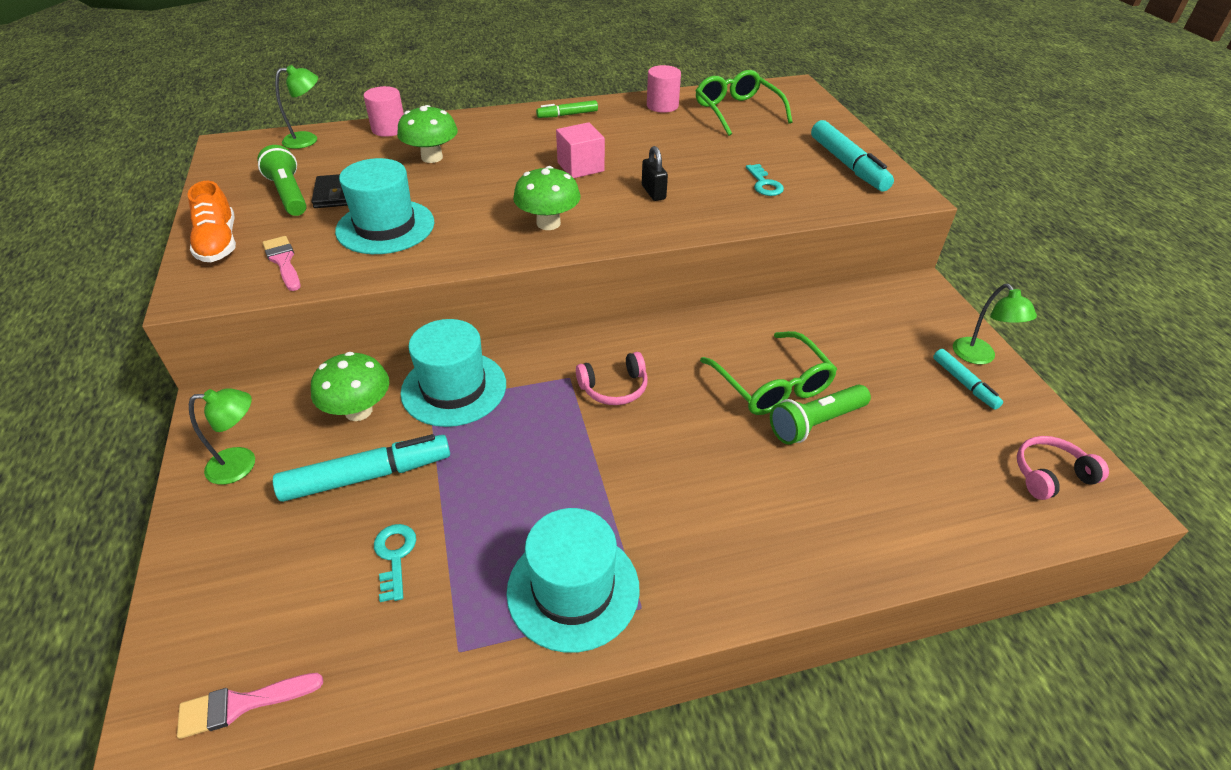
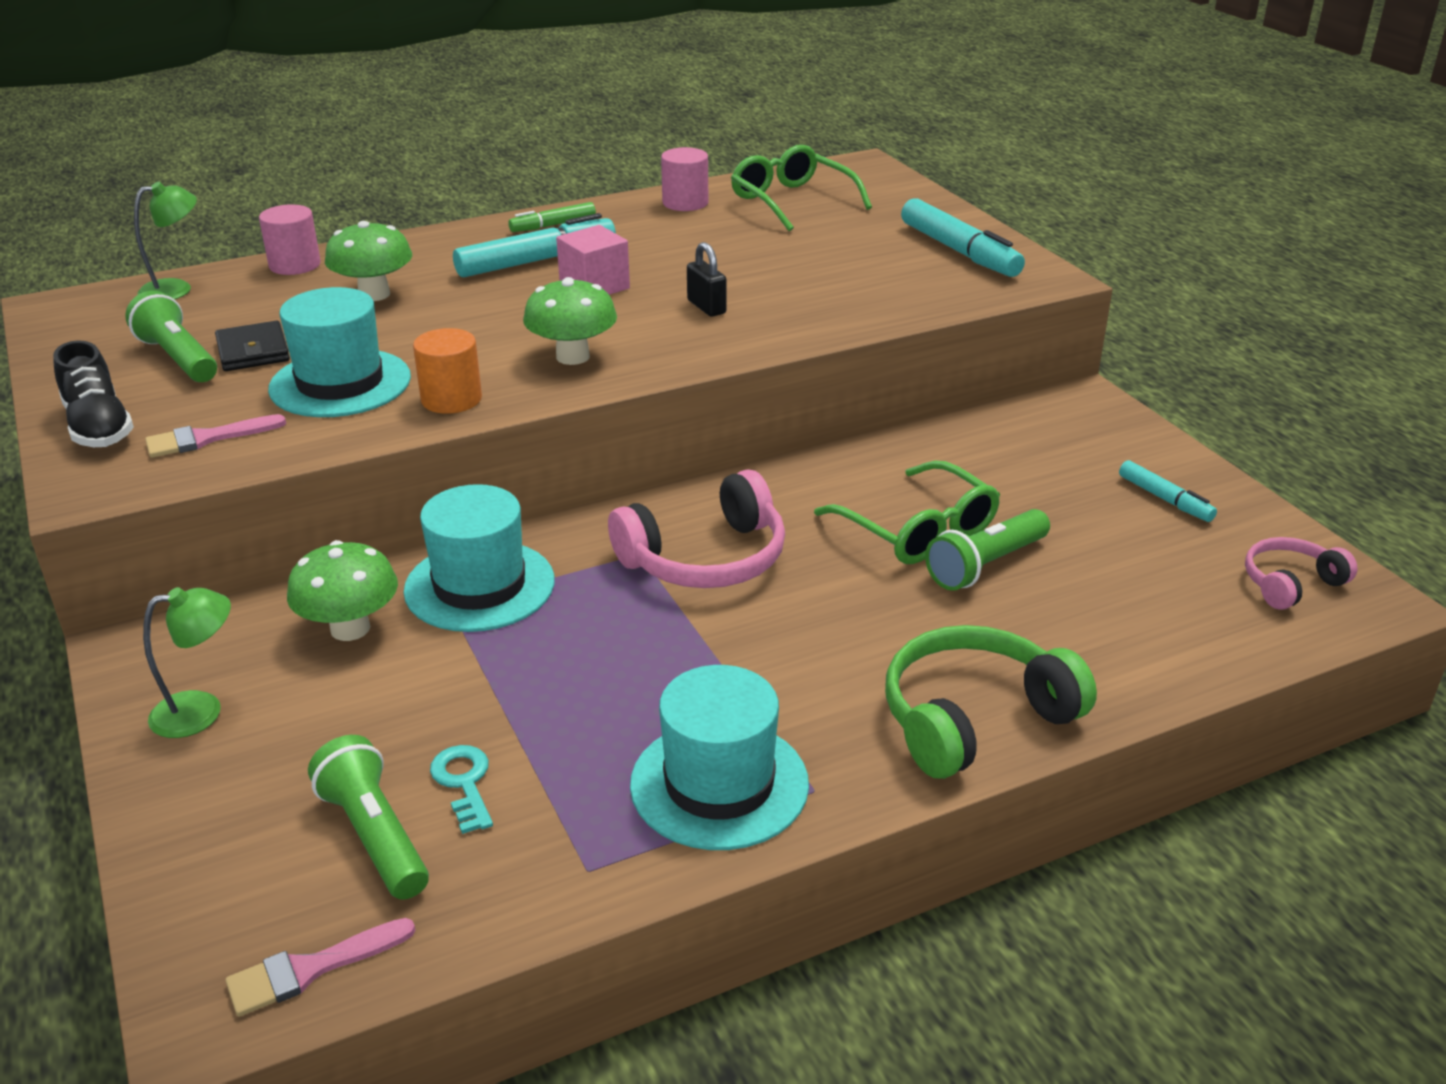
camera: 10 degrees left, 10 degrees down
(218, 243) = (99, 427): orange shoe -> black shoe
(283, 261) = (207, 438): pink brush -> pink brush turned 75 degrees counterclockwise
(321, 592) = (375, 836): none -> green flashlight
(367, 476) = (391, 700): turquoise marker -> turquoise marker (536, 261)
(455, 249) = (451, 399): none -> orange cylinder
(614, 388) = (705, 558): pink headphones -> pink headphones, size x1.71
(764, 184) = (854, 283): turquoise key -> none
(776, 561) = (974, 718): none -> green headphones
(979, 357) = (1177, 468): green lamp -> none

